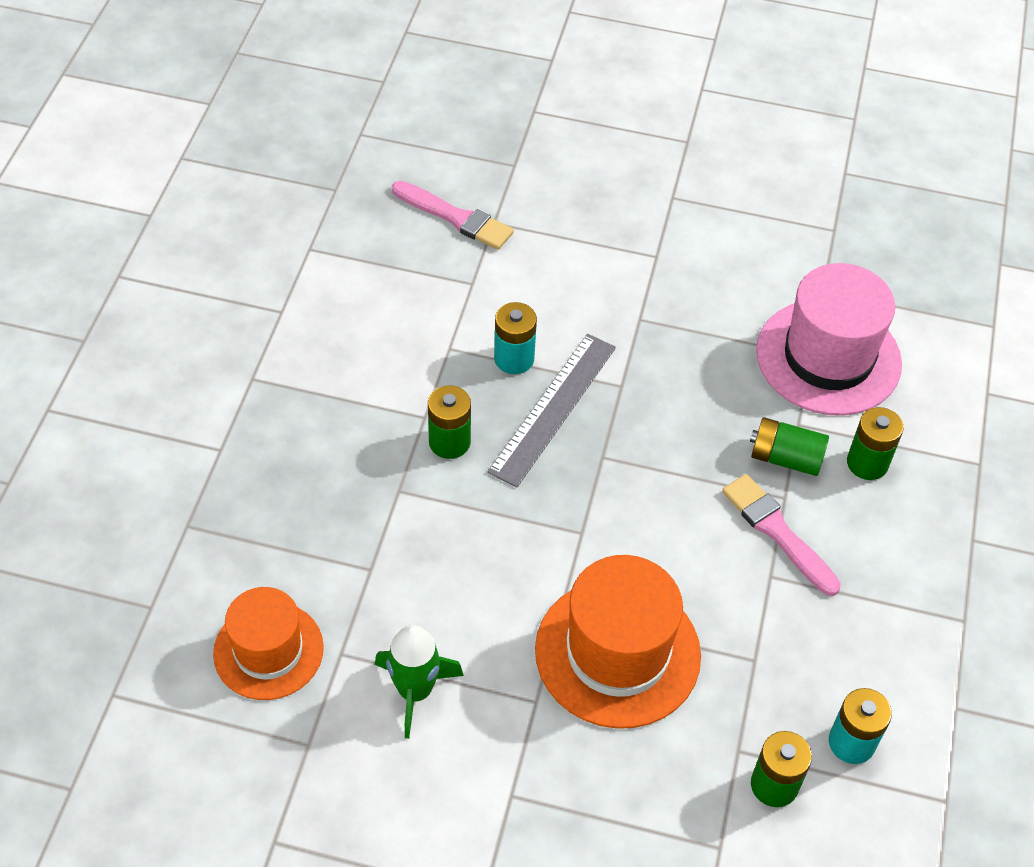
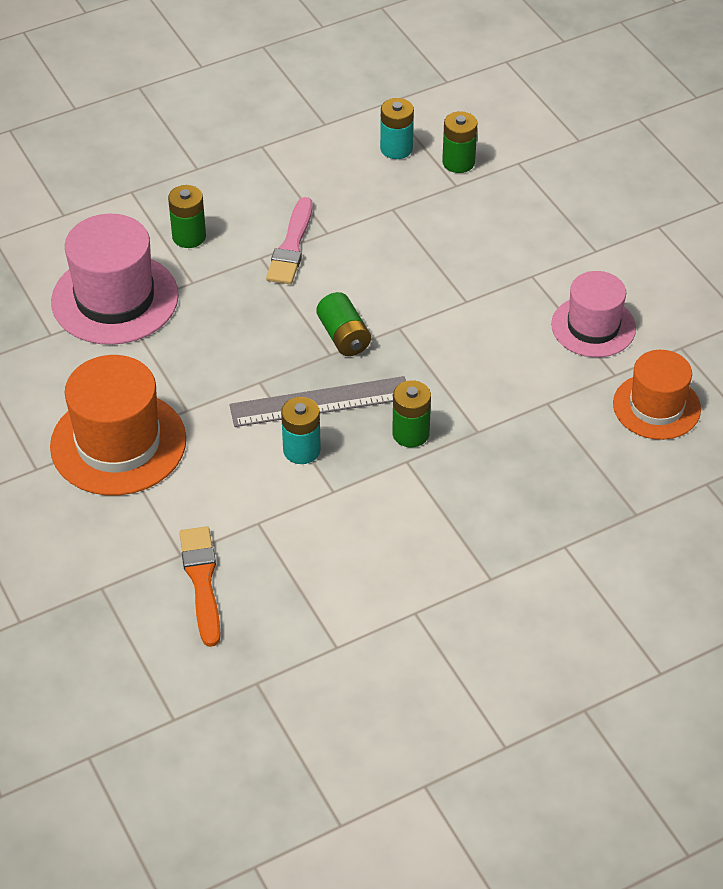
camera: 130 degrees left, 5 degrees down
(415, 691) = (593, 327): green rocket -> pink hat
(455, 217) = (202, 581): pink brush -> orange brush
(617, 652) = (459, 262): orange hat -> orange hat (118, 443)
(785, 458) = (228, 273): green battery -> green battery (343, 336)

